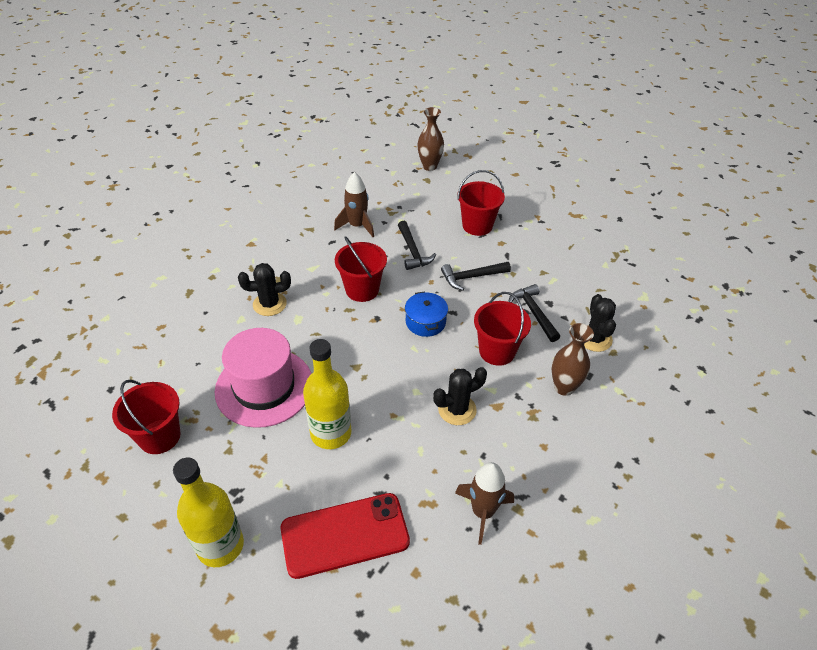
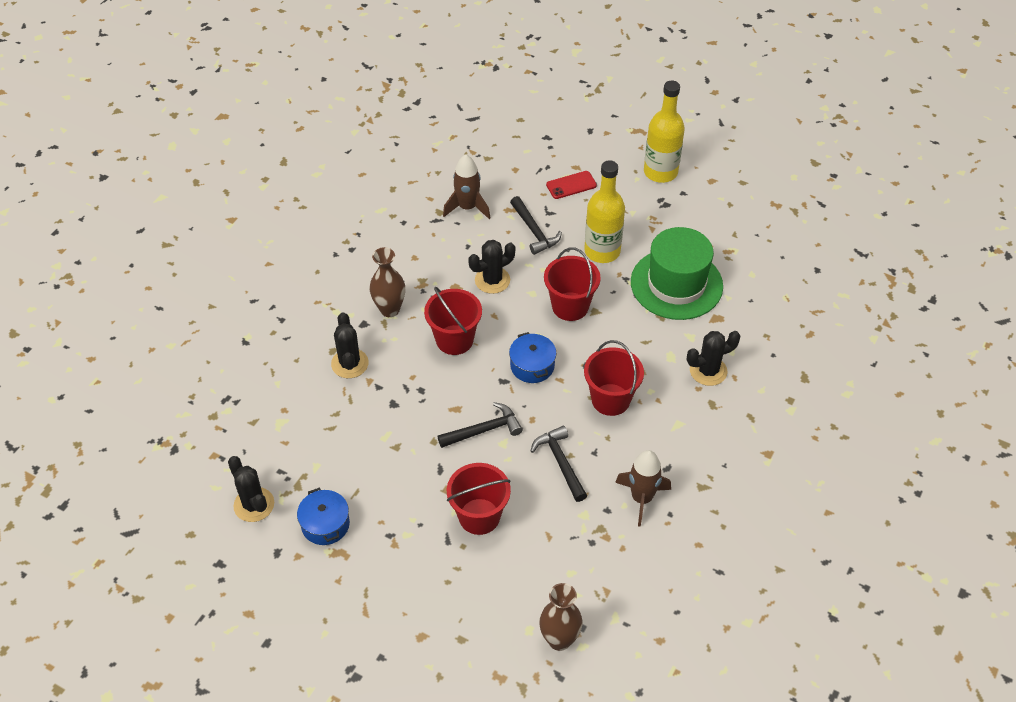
camera: 175 degrees right, 5 degrees up
(159, 436) = (748, 236): red bucket -> red bucket (570, 306)
(264, 387) = (676, 284): pink hat -> green hat
(345, 535) = (571, 185): red phone -> red phone, size x0.51
(534, 313) = (412, 389): black hammer -> black hammer (534, 231)
(589, 230) = (325, 524): none -> blue pot
(646, 245) = (254, 505): none -> black cactus

